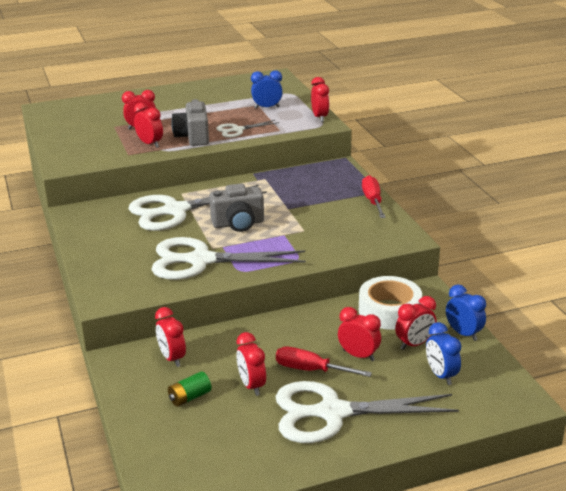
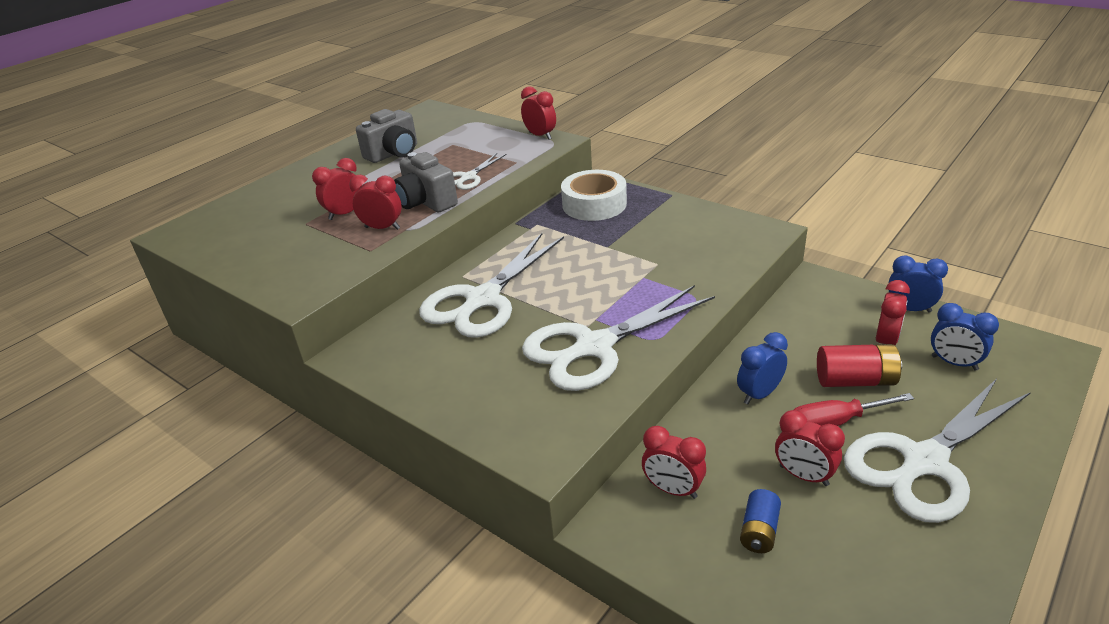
camera: 30 degrees left, 5 degrees up
(190, 397) = (759, 531): green battery -> blue battery
(238, 224) = (577, 285): grey camera -> grey camera (394, 153)
(267, 107) = (467, 143): blue clock -> blue clock (759, 394)
(358, 355) = (855, 381): red clock -> red battery
(373, 201) = (680, 206): red screwdriver -> none
(389, 311) = (815, 317): white tape -> white tape (594, 204)

